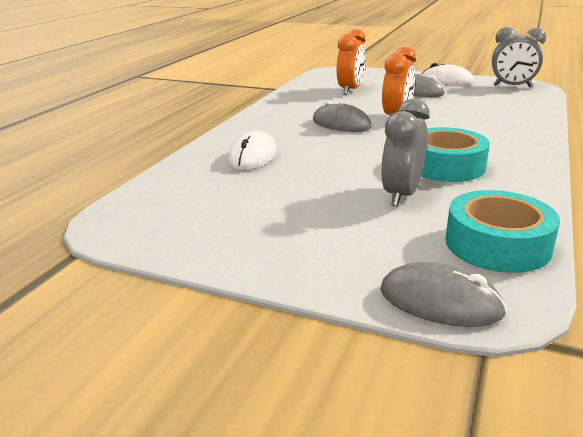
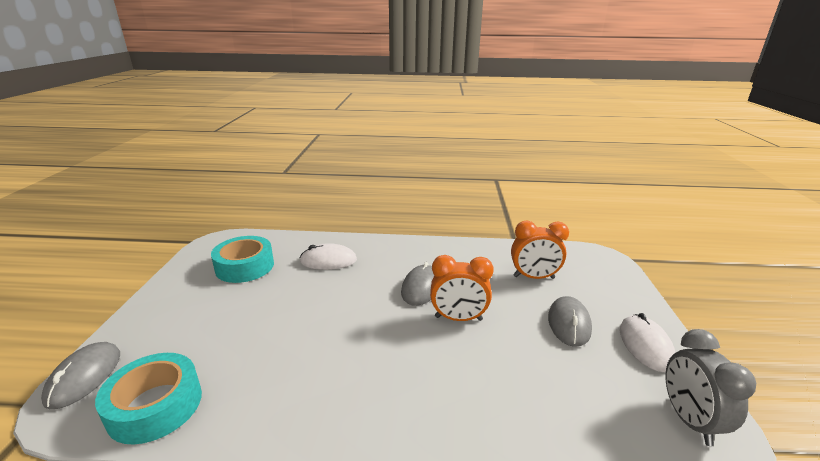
camera: 70 degrees right, 0 degrees up
(401, 195) = (256, 342): grey clock -> none
(445, 166) = (325, 364): turquoise tape -> turquoise tape (245, 266)

